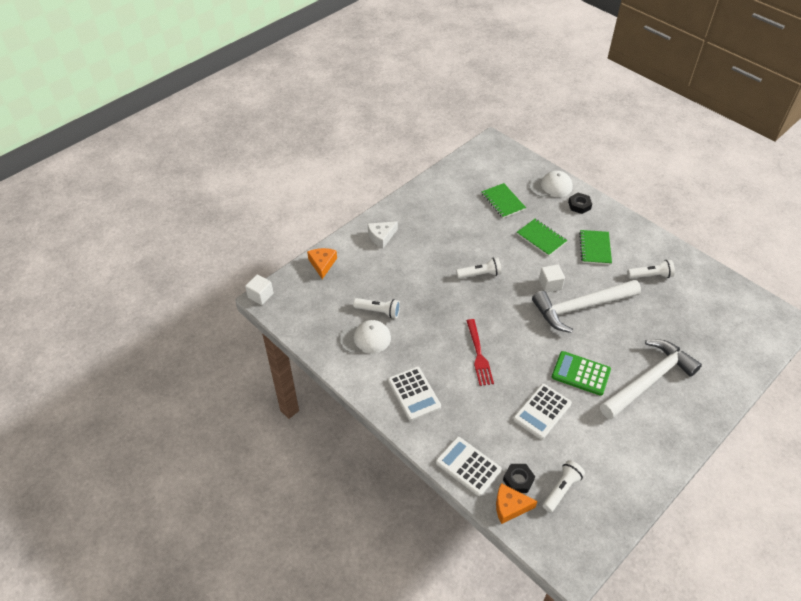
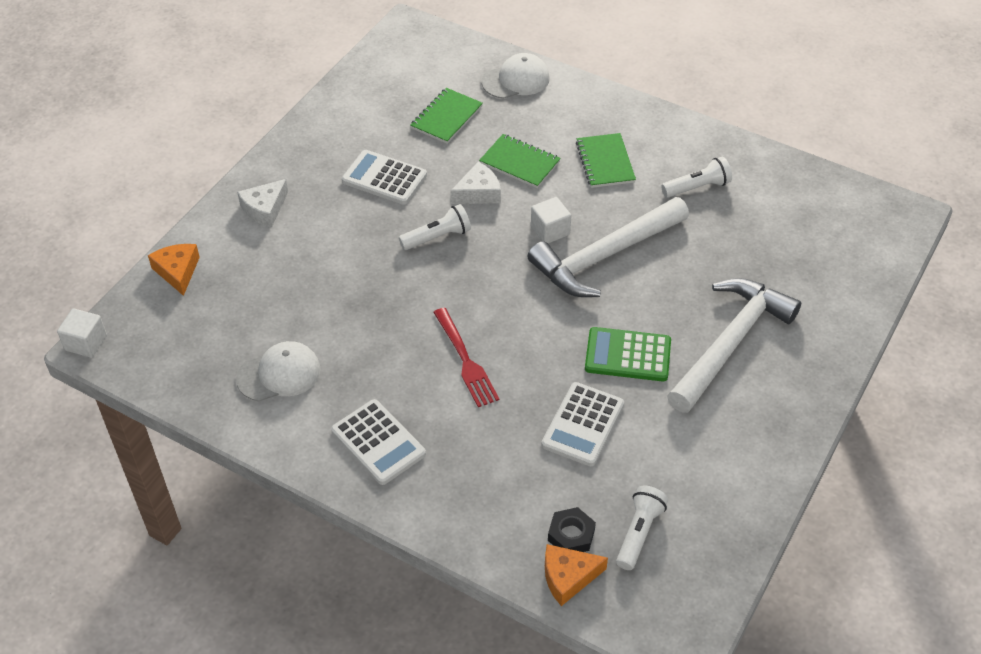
camera: 15 degrees left, 0 degrees up
(378, 311) = (289, 327): white flashlight -> none
(468, 466) = (490, 533): white calculator -> white calculator (384, 178)
(503, 202) = (446, 117): green notebook -> green notebook turned 75 degrees clockwise
(511, 252) = (478, 193): none -> white cheese
(579, 205) = (566, 101): black nut -> none

